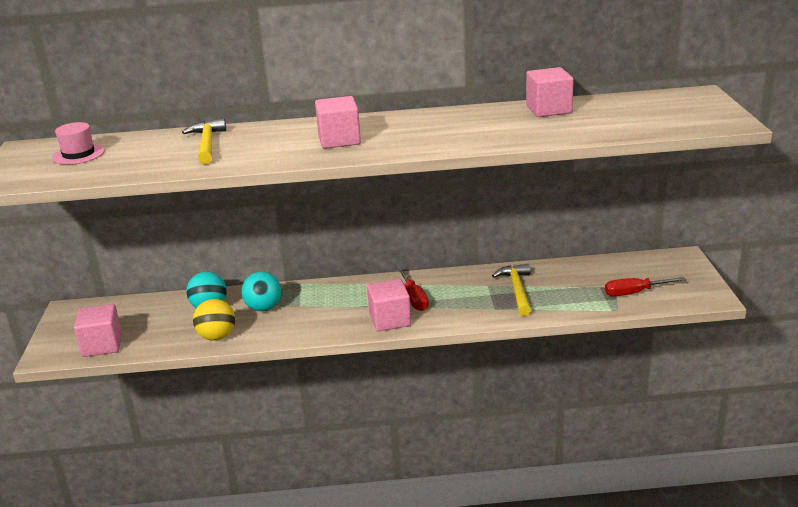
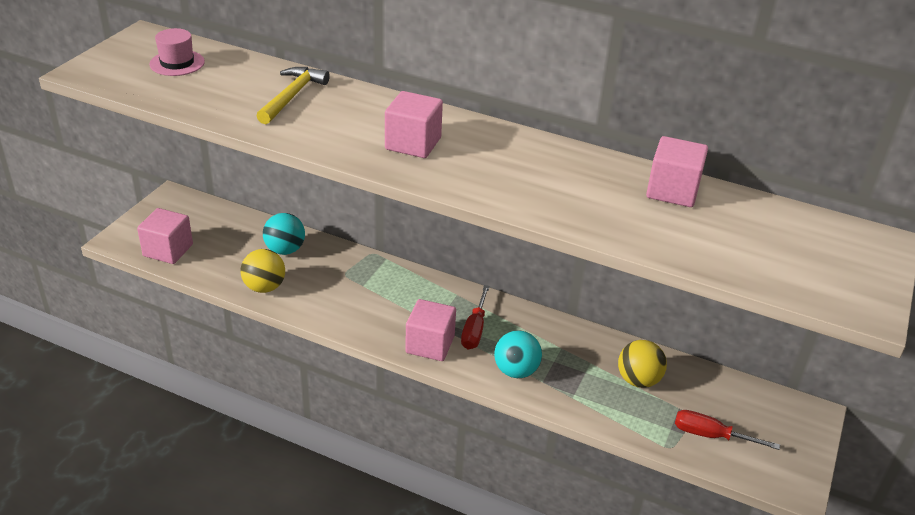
camera: 25 degrees right, 10 degrees up
(264, 308) = (330, 273): turquoise ball -> turquoise ball (516, 371)
(517, 290) = (586, 369): yellow hammer -> none
(557, 282) = (638, 380): none -> yellow ball

